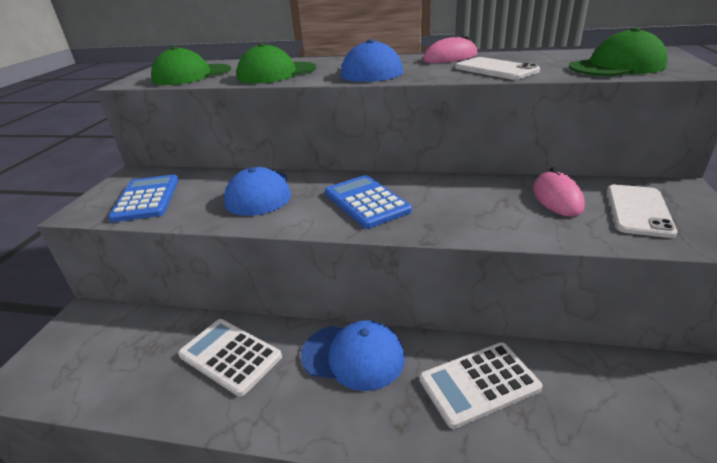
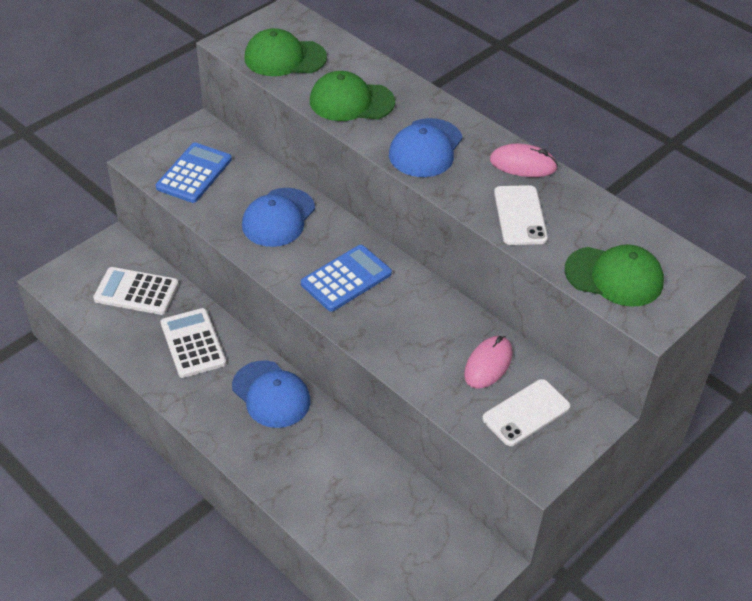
camera: 30 degrees right, 15 degrees up
(366, 202) = (346, 279): blue calculator -> blue calculator turned 45 degrees clockwise
(479, 384) = (331, 464): white calculator -> white calculator (136, 292)

